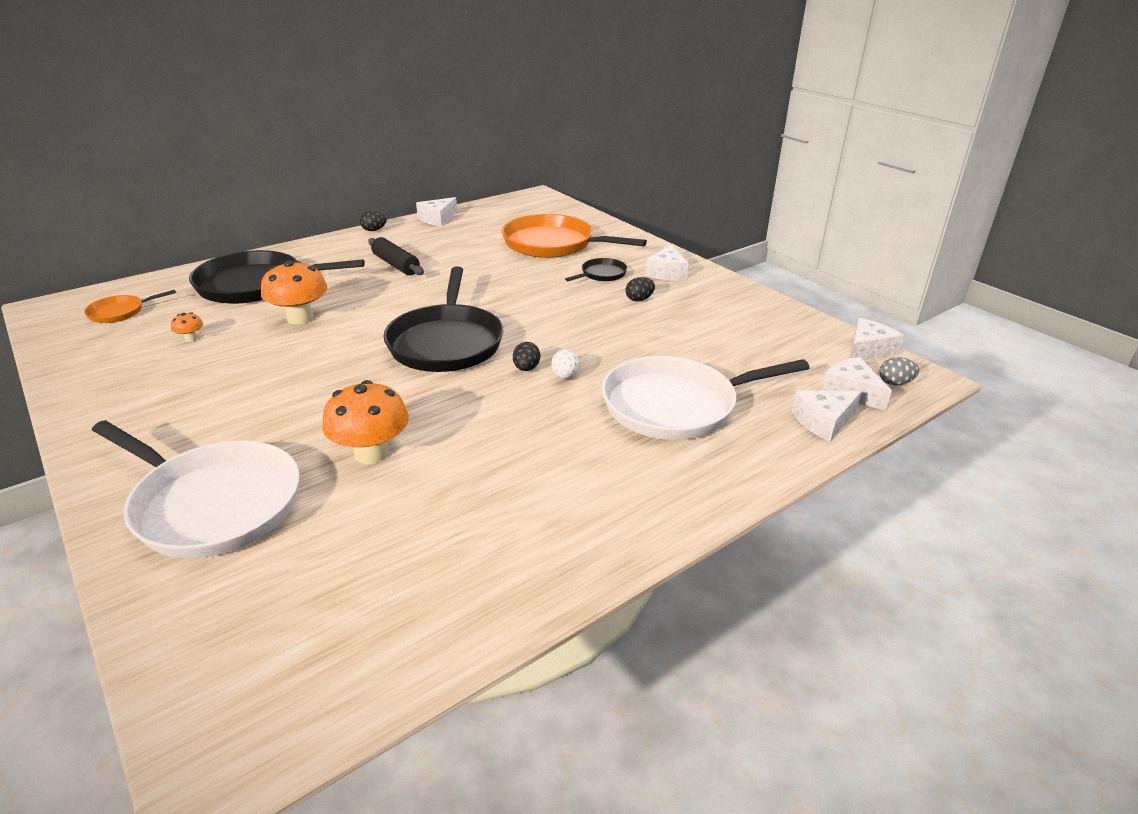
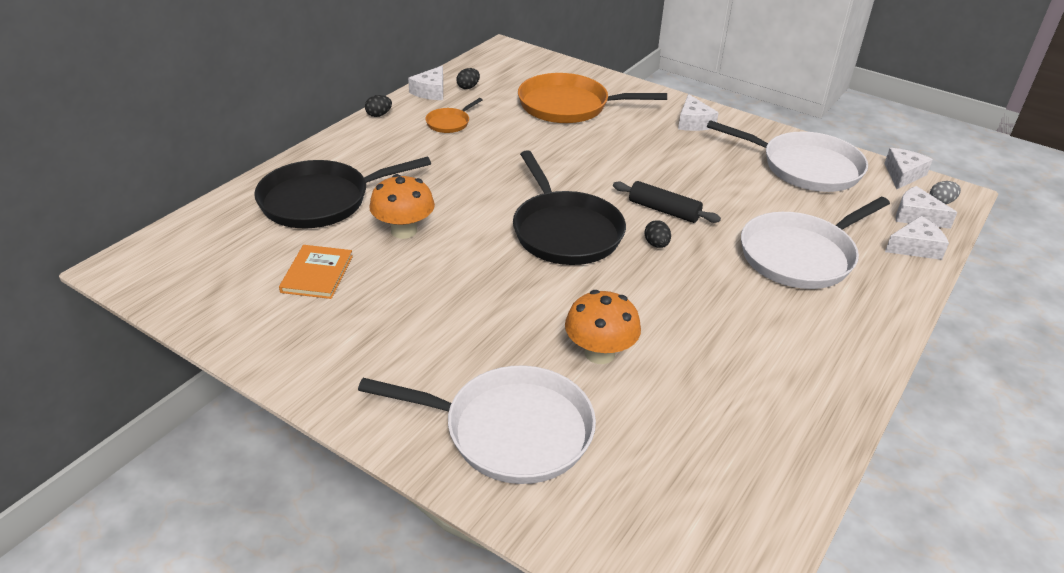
camera: 20 degrees left, 5 degrees up
(119, 312) = (208, 258): orange pan -> orange pan (449, 123)
(191, 338) = (317, 274): orange mushroom -> orange book
(396, 265) = (440, 153): black rolling pin -> black rolling pin (664, 210)
(565, 376) = (694, 246): white egg -> none
(602, 274) = (639, 133): black pan -> none
(639, 299) = (692, 155): black egg -> black egg (468, 87)
(756, 327) = (806, 167): none -> white pan
(823, 421) = (915, 247): white cheese -> white cheese turned 150 degrees counterclockwise

